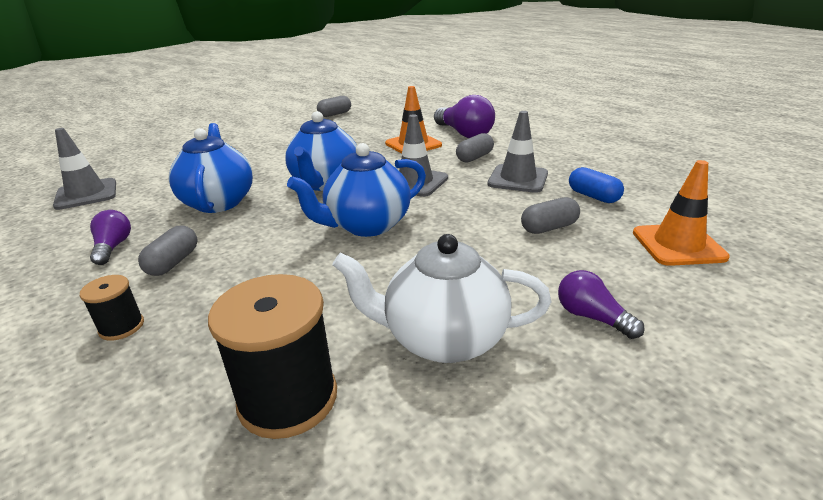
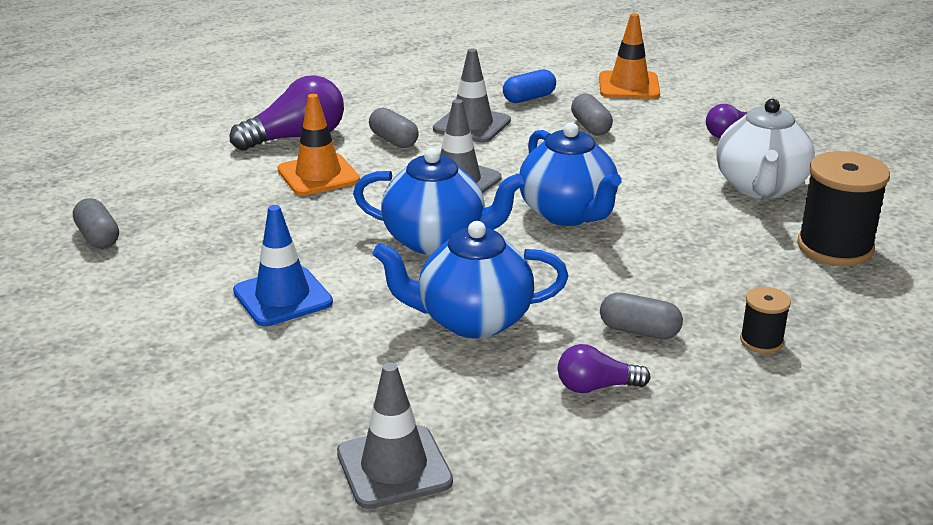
camera: 85 degrees left, 0 degrees up
(266, 153) = (282, 297): none -> blue traffic cone

